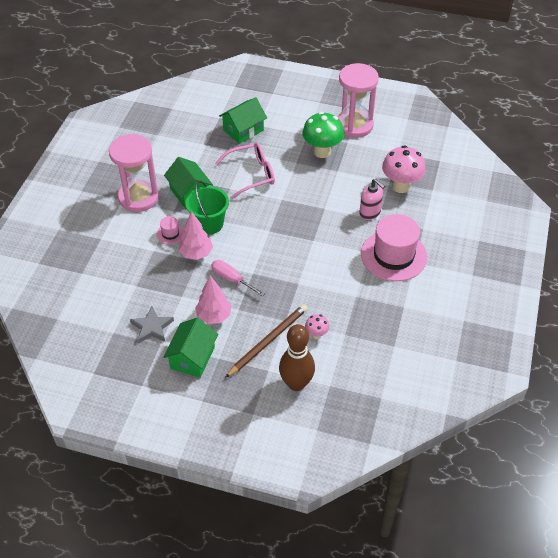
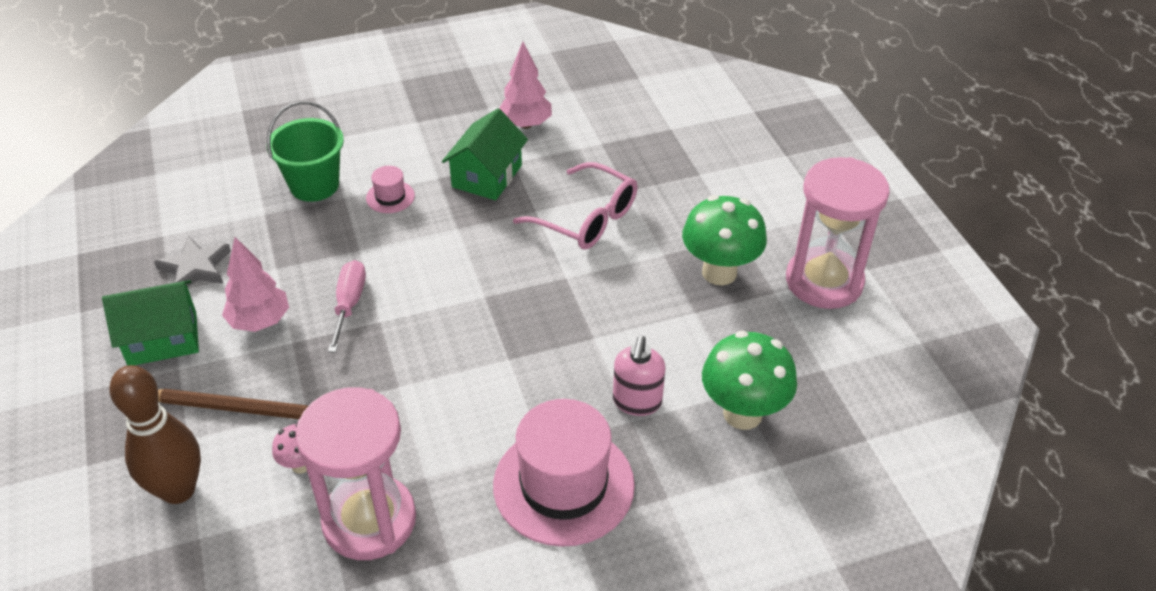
camera: 55 degrees right, 5 degrees down
(138, 197) = (433, 134): pink hourglass -> pink hourglass (369, 520)
(196, 253) = (372, 241): pink tree -> pink tree (525, 124)
(209, 224) = (443, 225): green bucket -> green bucket (314, 185)
(243, 130) = (671, 165): green house -> none
(401, 186) = (742, 414): pink mushroom -> green mushroom

